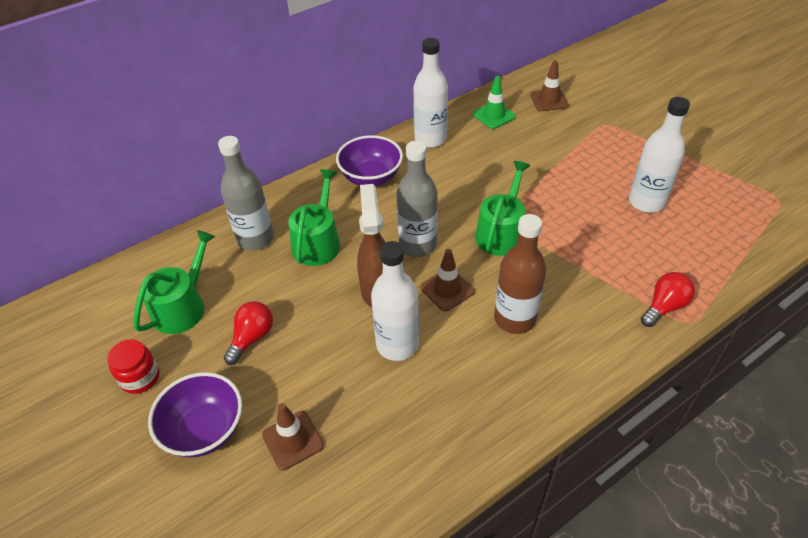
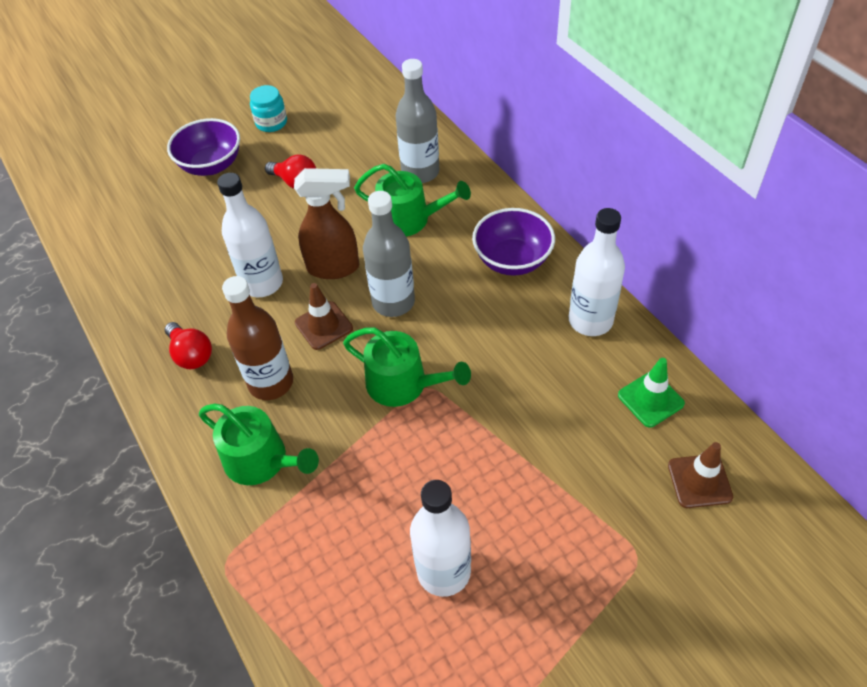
camera: 95 degrees right, 5 degrees up
(140, 378) = (271, 123): red jar -> turquoise jar
(183, 306) = (341, 135): green watering can -> green watering can (261, 460)
(293, 440) = (185, 216): brown traffic cone -> none
(664, 307) = (253, 542): red light bulb -> red light bulb (191, 354)

